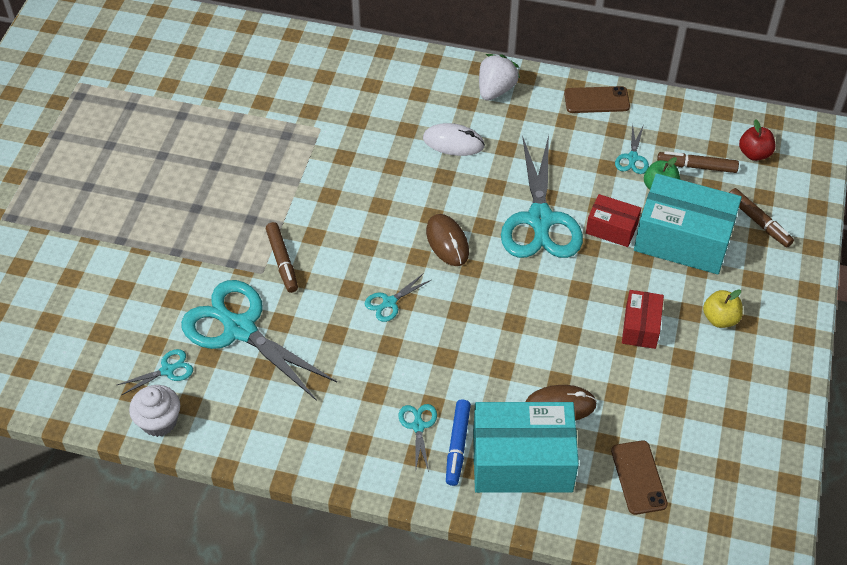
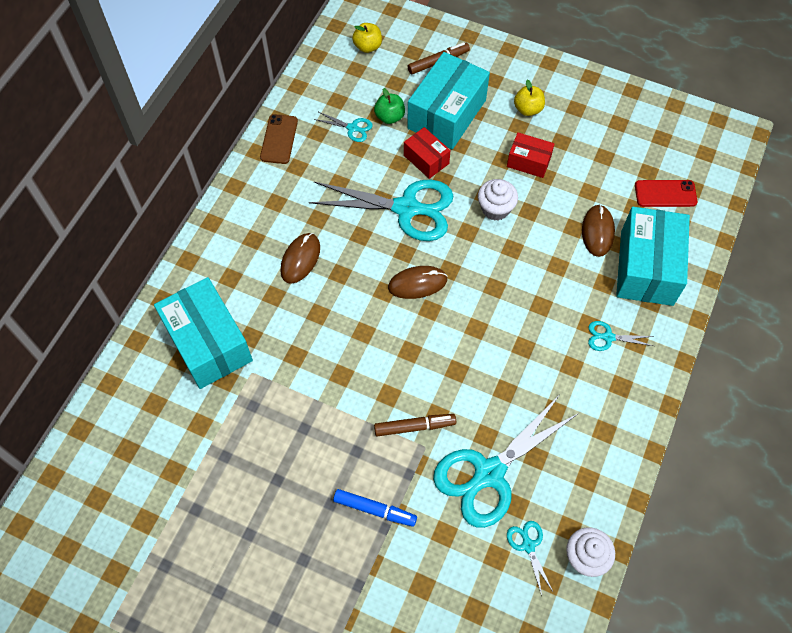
camera: 80 degrees left, 10 degrees up
(345, 92) = (208, 343): none -> turquoise box
(389, 302) = (477, 341): turquoise scissors -> none
(453, 142) = (300, 259): white mouse -> brown mouse
(457, 445) = (629, 311): blue marker -> blue marker (375, 510)
(495, 90) = (244, 213): white strawberry -> none
(563, 301) = (495, 209): none -> white cupcake
(611, 228) = (426, 159): red box -> red box turned 75 degrees counterclockwise
(638, 477) = (665, 194): brown phone -> red phone
(696, 166) = (372, 87): brown marker -> none
(754, 154) = (367, 47): red apple -> yellow apple

